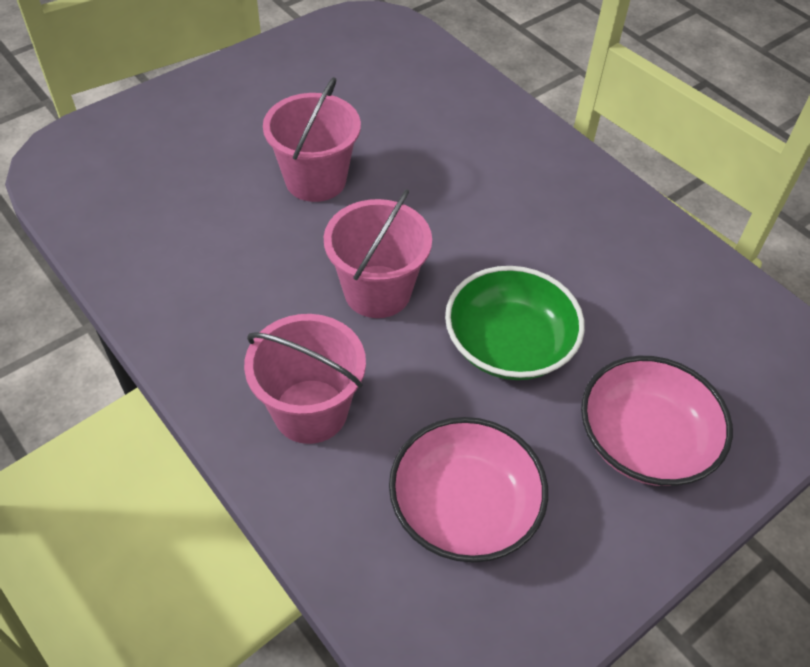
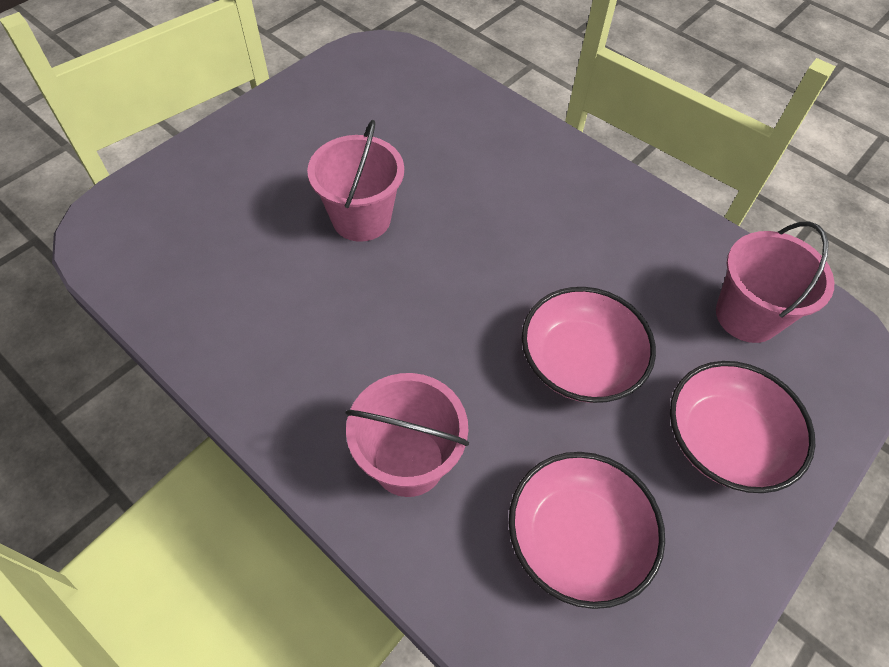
camera: 10 degrees left, 5 degrees up
(377, 291) = (445, 326): pink bucket -> pink bucket (747, 315)
(509, 344) = (580, 362): green bowl -> pink bowl

